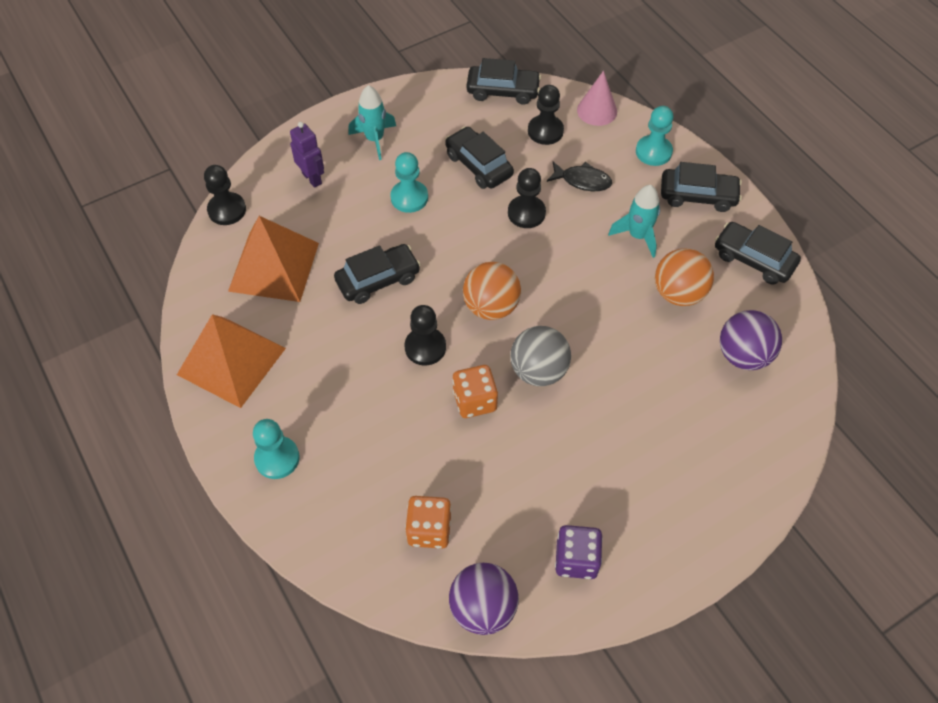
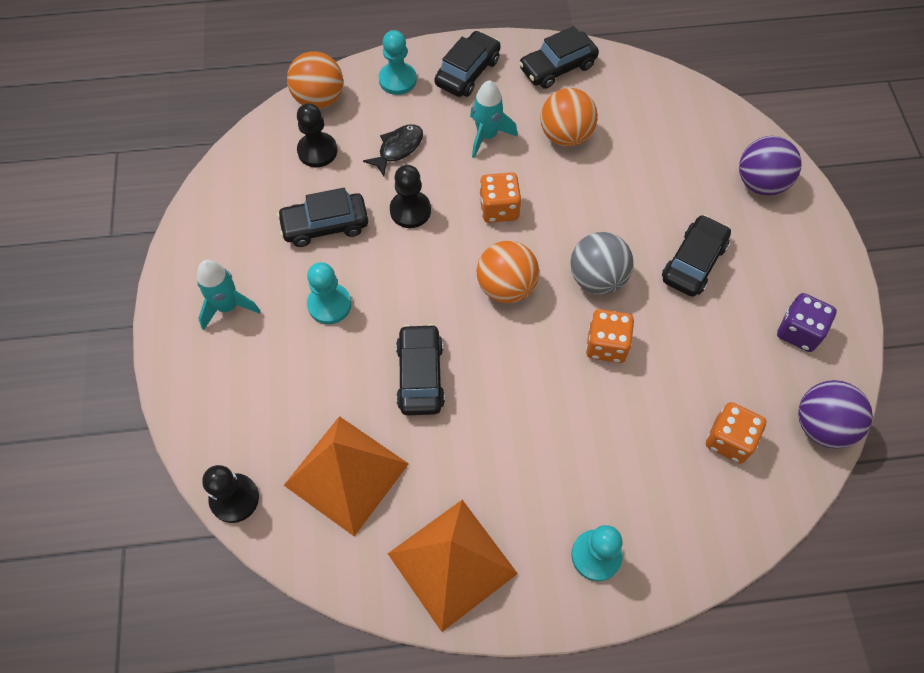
camera: 65 degrees left, 5 degrees up
(312, 178) = (243, 390): purple robot -> none
(425, 347) = (525, 364): black pawn -> none
(503, 91) = (240, 163): black car -> black car (693, 262)
(566, 273) = (499, 209): none -> orange dice
(597, 110) = (319, 99): pink cone -> orange ball
(743, 355) = (650, 121): purple ball -> purple ball (760, 183)

